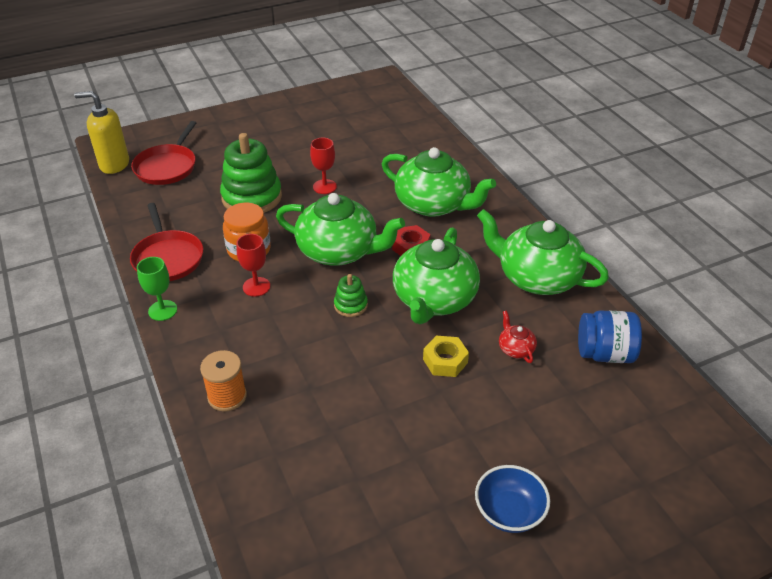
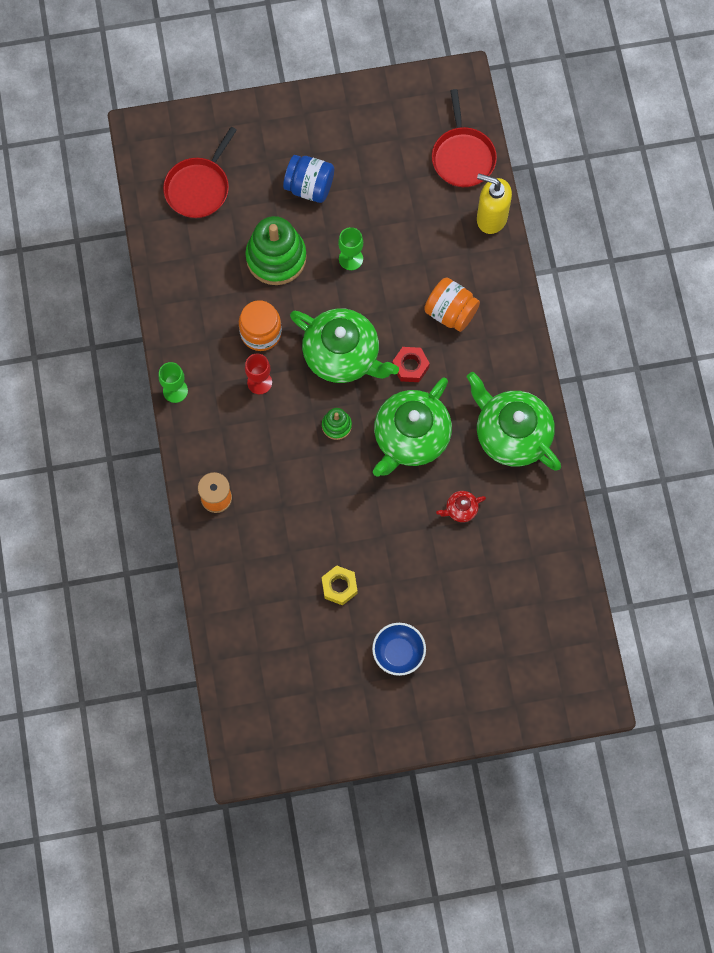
camera: 15 degrees right, 30 degrees up
(114, 164) = (146, 171): yellow soap dispenser -> yellow soap dispenser (491, 218)
(167, 258) = (186, 325): red pan -> red pan (462, 156)
(324, 187) = (351, 259): red goblet -> green goblet
(433, 204) = (450, 312): green teapot -> orange jar
(445, 361) = (398, 507): yellow nut -> yellow nut (339, 586)
(515, 349) = (460, 509): red teapot -> red teapot turned 105 degrees counterclockwise
(604, 353) = (532, 533): blue jar -> blue jar (309, 187)

